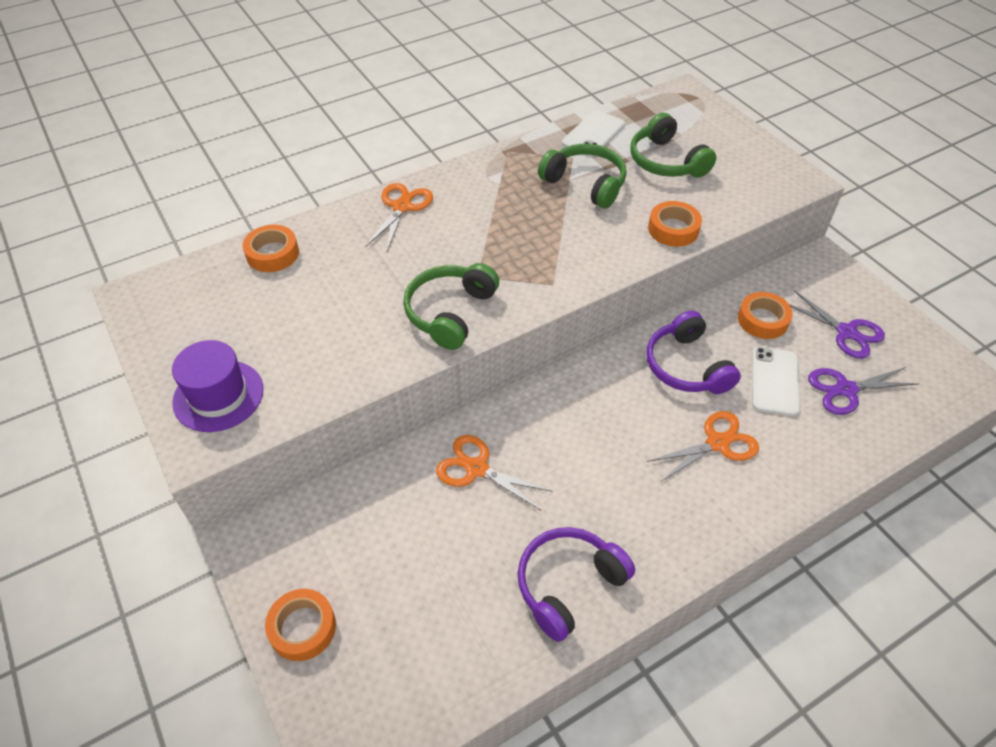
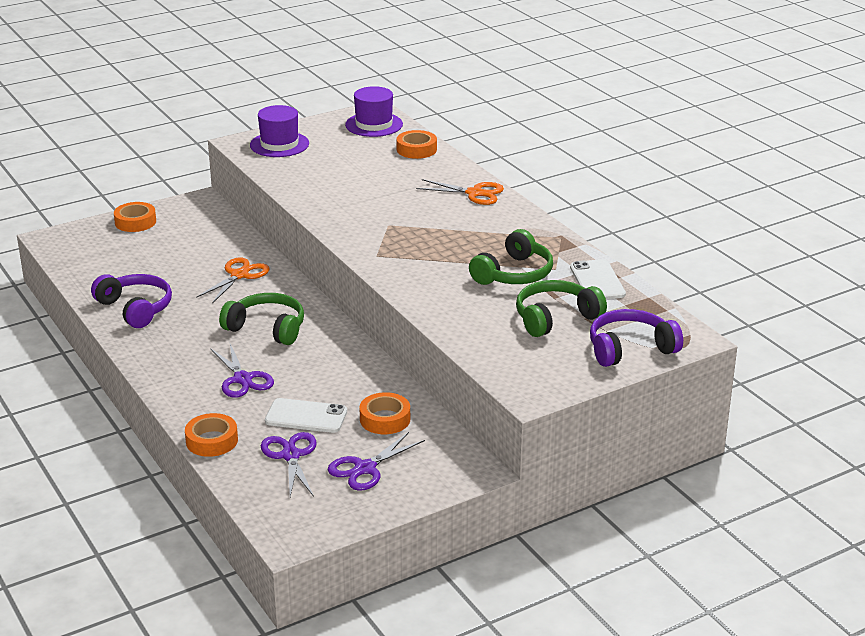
camera: 90 degrees right, 20 degrees down
(181, 295) = (374, 124): none -> purple hat
(450, 312) = (347, 215): green headphones -> green headphones (267, 328)
(593, 134) = (597, 281): white phone -> white phone turned 45 degrees clockwise
(673, 229) = (448, 314): orange tape -> orange tape (212, 441)
(686, 366) = (329, 371): purple headphones -> purple headphones (630, 349)
(717, 443) = (243, 379): orange scissors -> purple scissors

